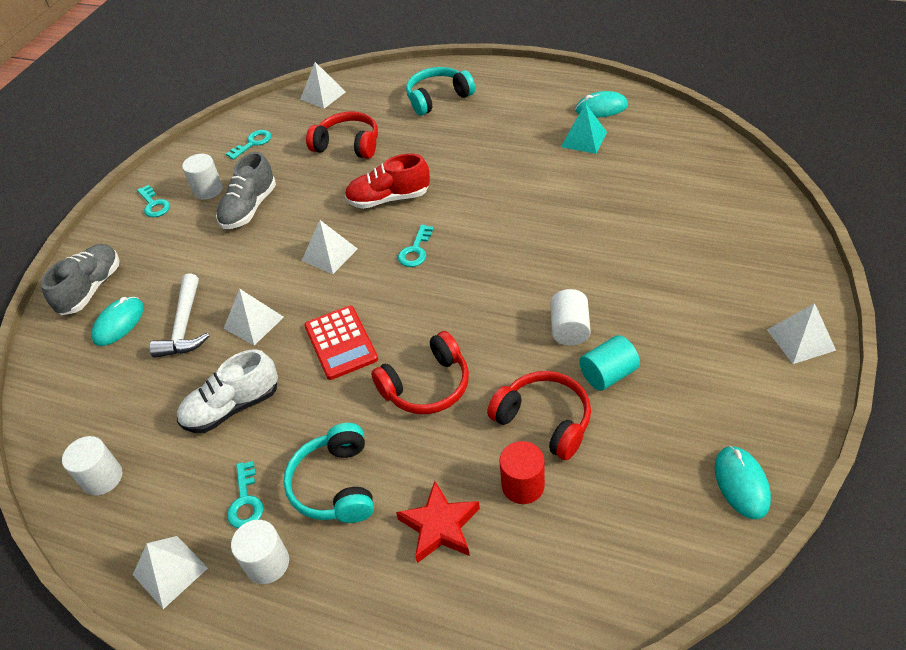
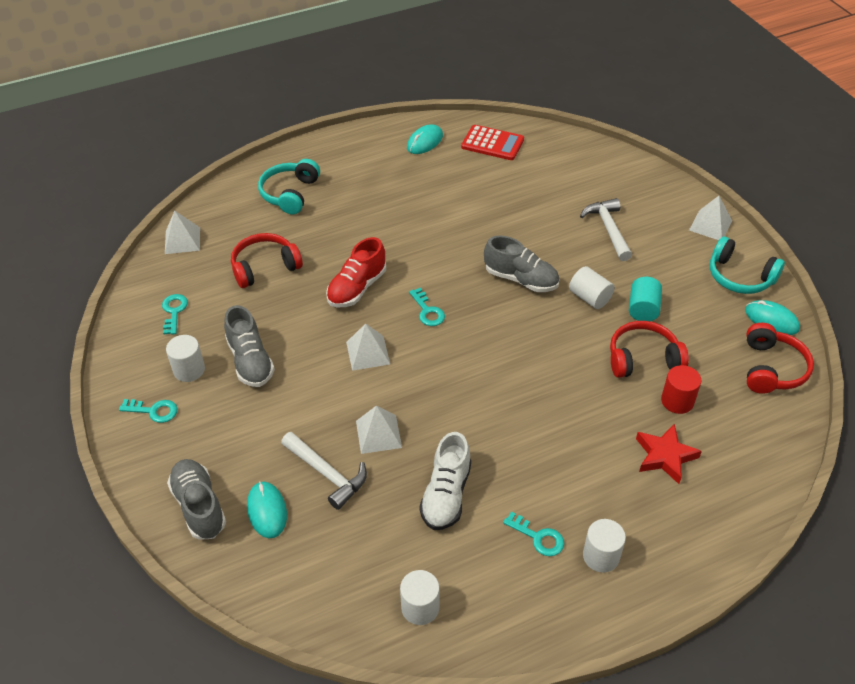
camera: 50 degrees left, 0 degrees up
(170, 571) = (550, 612): white pyramid -> none
(336, 485) = (578, 483): turquoise headphones -> turquoise headphones (740, 276)
(341, 343) = (461, 402): red calculator -> red calculator (492, 143)
(427, 386) = (552, 388): red headphones -> red headphones (771, 368)
(528, 272) = (521, 279): none -> grey shoe
(584, 139) = (441, 170): turquoise pyramid -> none
(675, 277) = (608, 229): none -> white hammer

